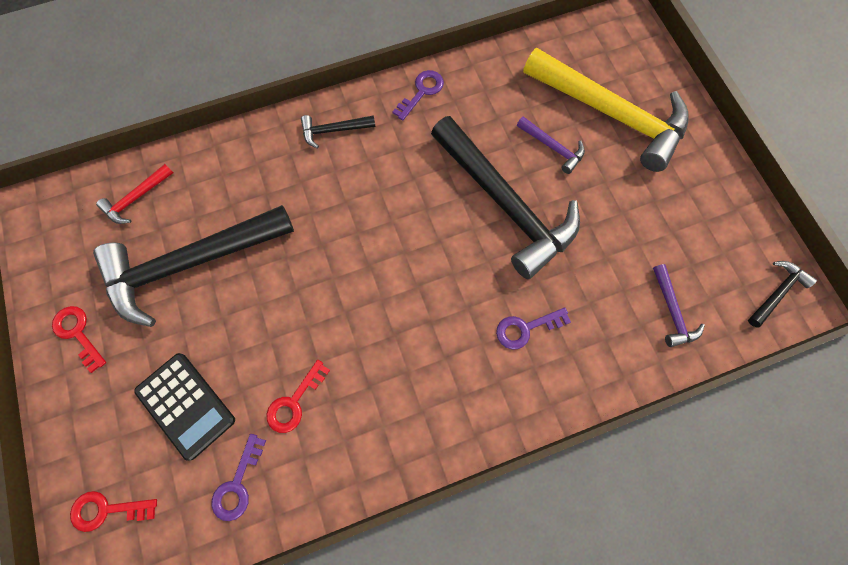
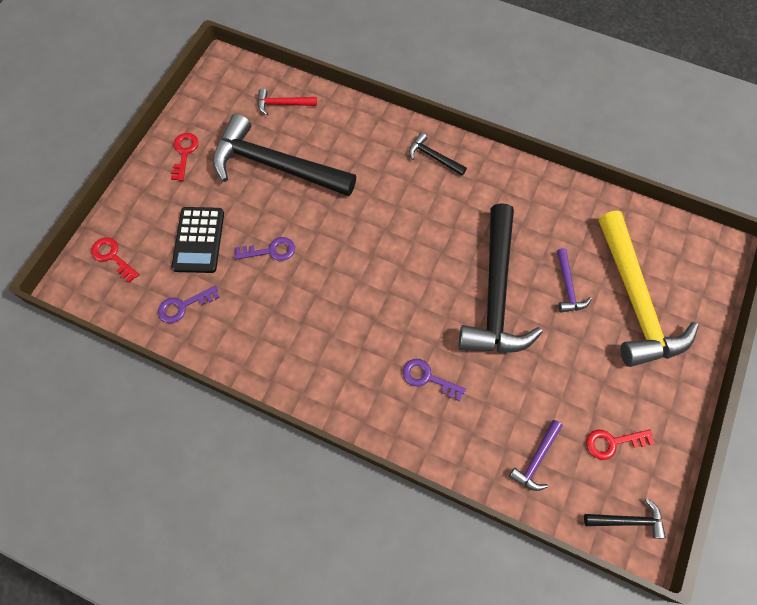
camera: 45 degrees right, 5 degrees down
(294, 402) = (254, 291): red key -> red key (612, 442)
(422, 92) = (515, 178): purple key -> purple key (271, 251)

